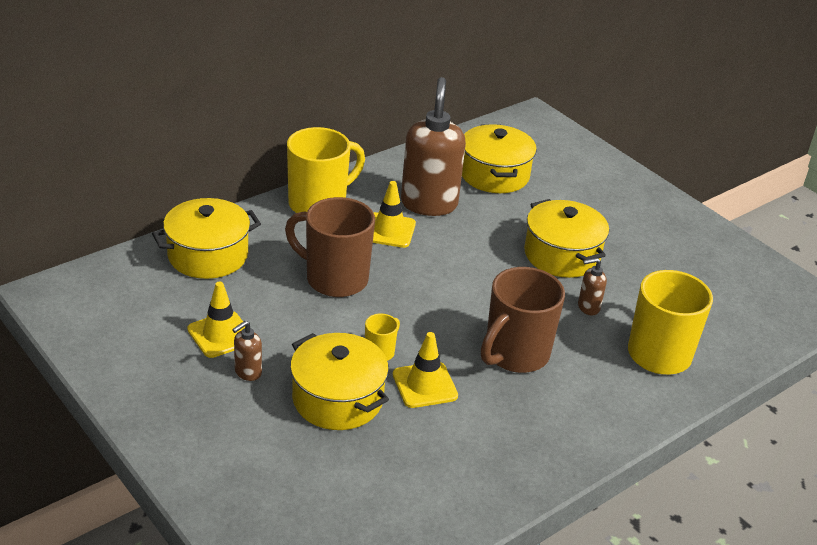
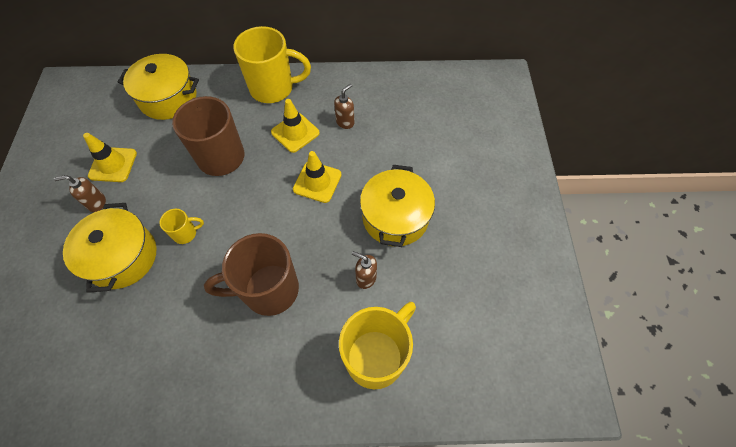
camera: 40 degrees right, 25 degrees up
(425, 385) = (184, 279): yellow traffic cone -> yellow traffic cone (317, 182)
(429, 204) = (345, 122): brown soap dispenser -> brown soap dispenser, size x0.44
(494, 175) = (418, 118): yellow pot -> none

